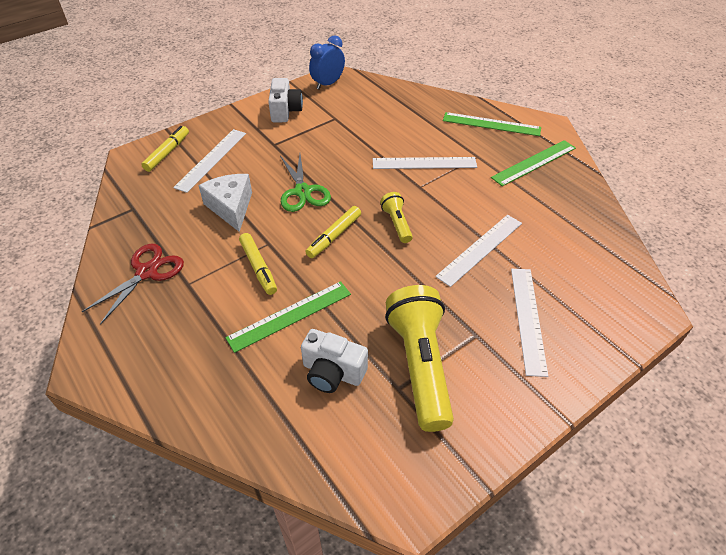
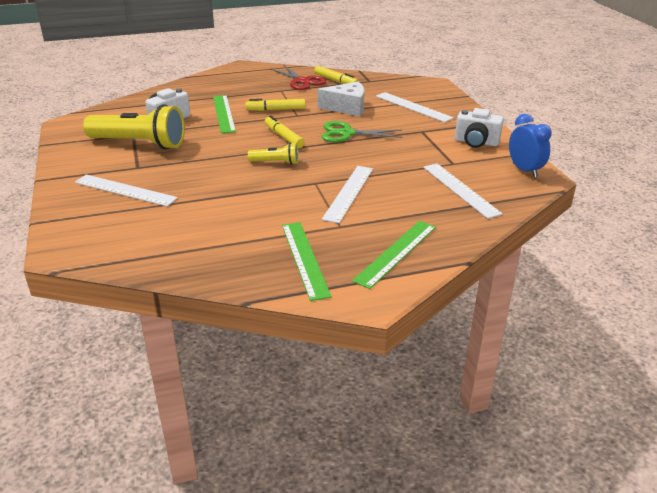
camera: 110 degrees right, 15 degrees down
(167, 153) = (431, 94): yellow marker -> yellow marker (335, 81)
(480, 249) = (213, 191): white ruler -> white ruler (460, 189)

